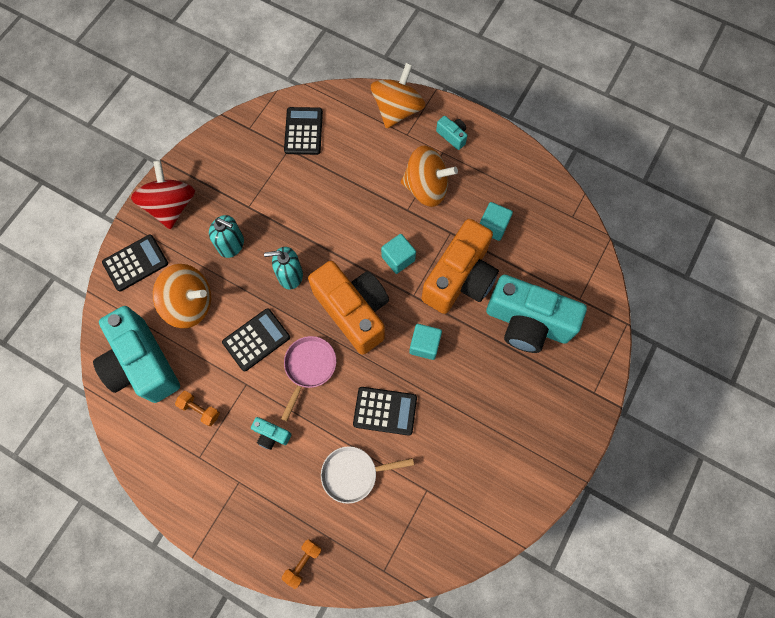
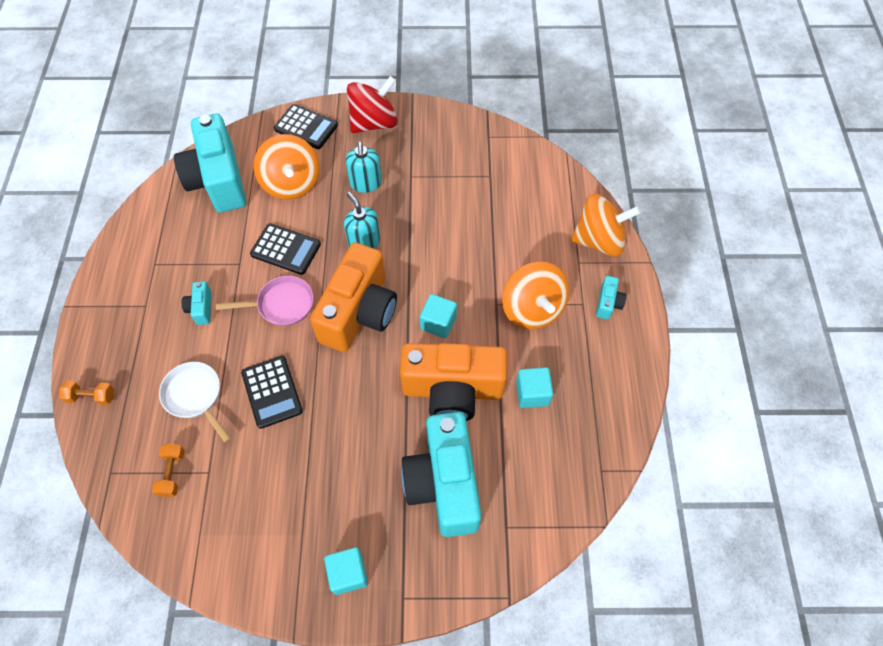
camera: 60 degrees right, 10 degrees down
(143, 364) = (218, 180): turquoise camera -> turquoise camera turned 45 degrees counterclockwise
(200, 410) = (198, 242): orange dumbbell -> orange dumbbell (172, 473)
(303, 131) = (516, 178): black calculator -> none
(424, 345) = (360, 393): turquoise cube -> turquoise cube (348, 573)

